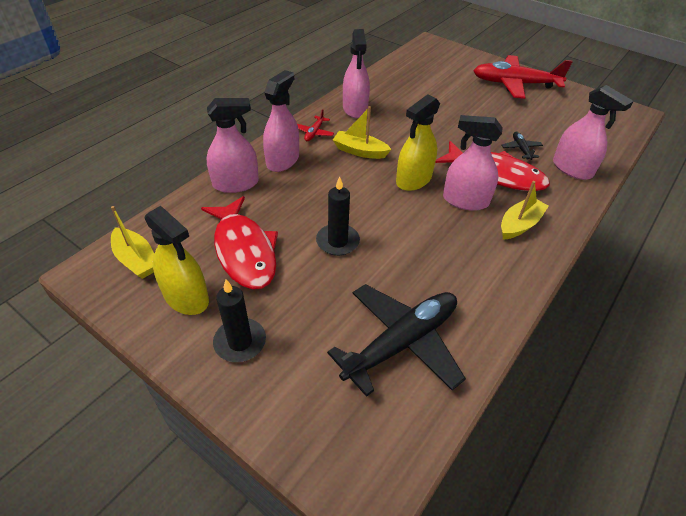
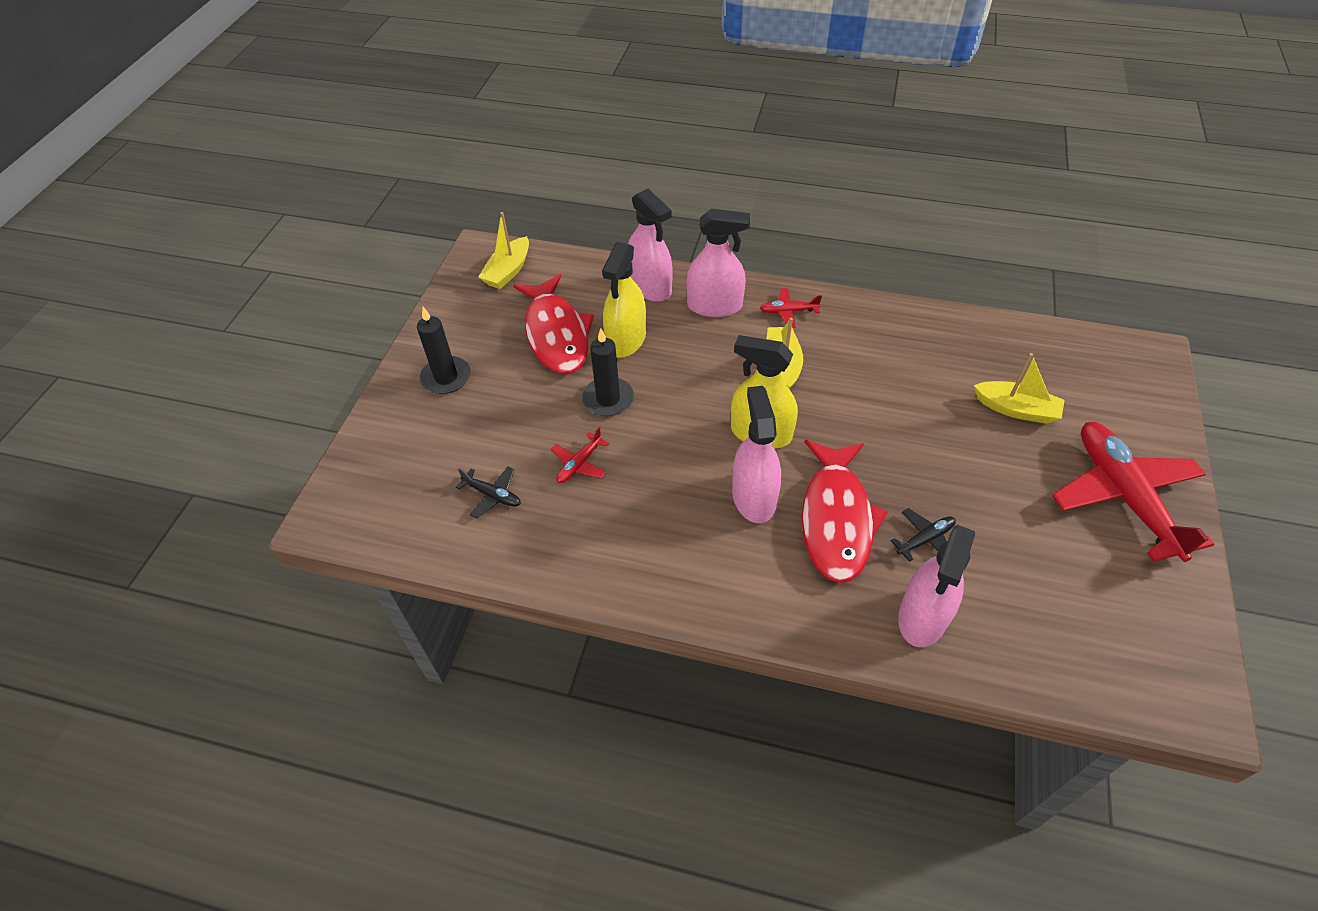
camera: 70 degrees right, 5 degrees up
(186, 297) = (480, 322): yellow spray bottle -> yellow spray bottle (626, 339)
(244, 251) = (556, 334): red fish -> red fish turned 60 degrees counterclockwise
(355, 108) = (873, 329): pink spray bottle -> none
(395, 277) = (579, 464): none -> red plane
(401, 342) = (492, 495): black plane -> black plane, size x0.43
(519, 225) = (741, 567): yellow boat -> yellow boat (1016, 409)

